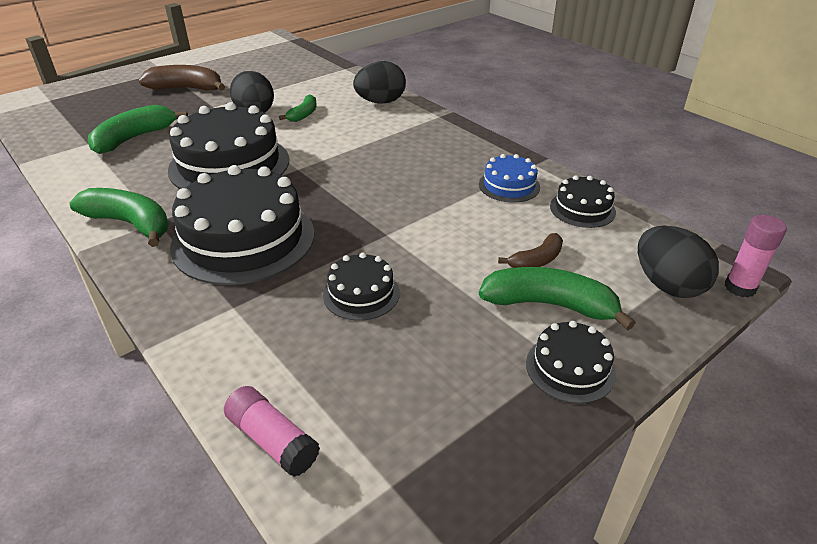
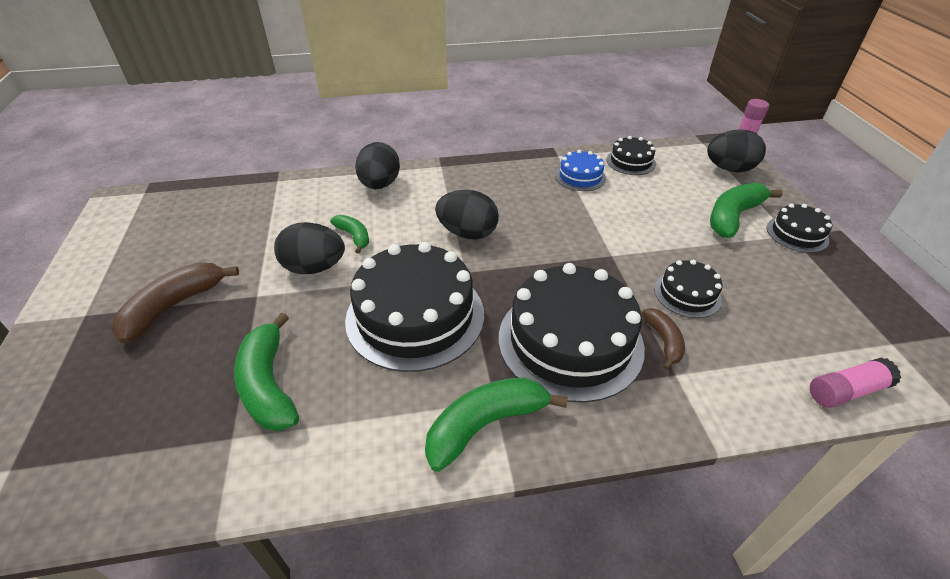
camera: 60 degrees left, 5 degrees up
(351, 155) = (467, 233): none -> black egg
(536, 260) = (682, 202): brown banana -> brown banana (664, 341)

